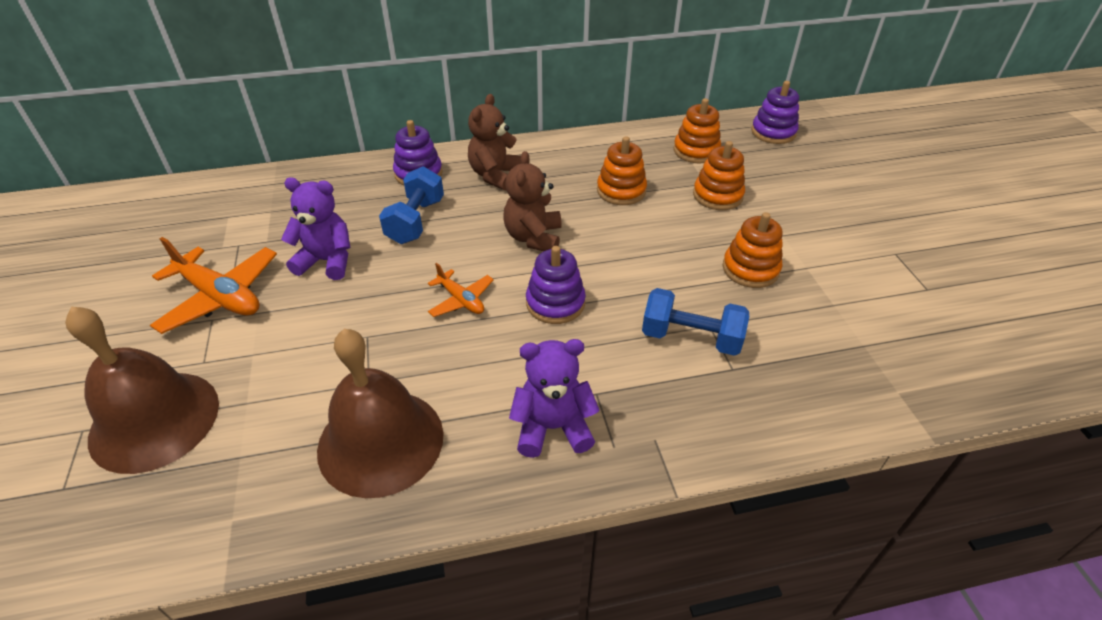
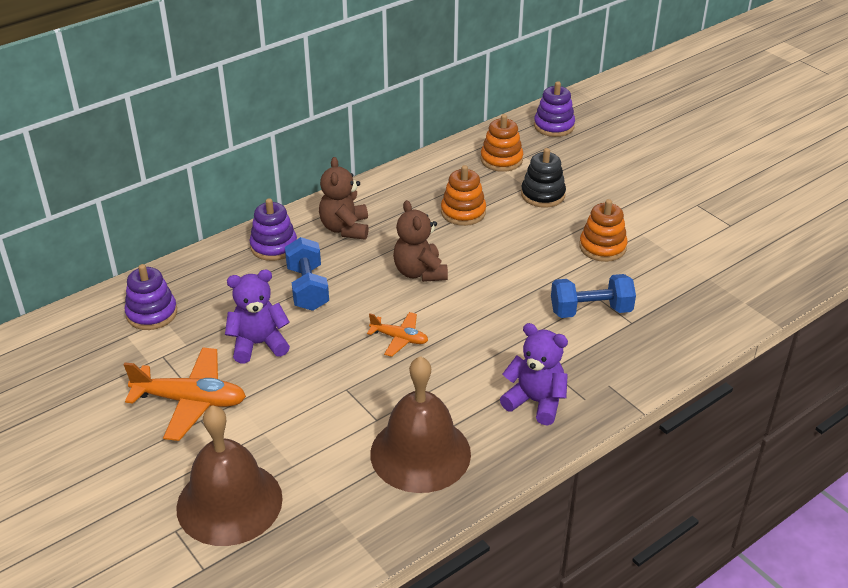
camera: 25 degrees left, 5 degrees down
(553, 427) = (535, 402): purple teddy bear -> purple teddy bear turned 60 degrees clockwise
(555, 303) = (475, 317): purple stacking toy -> purple stacking toy (152, 313)
(717, 195) = (543, 195): orange stacking toy -> black stacking toy

